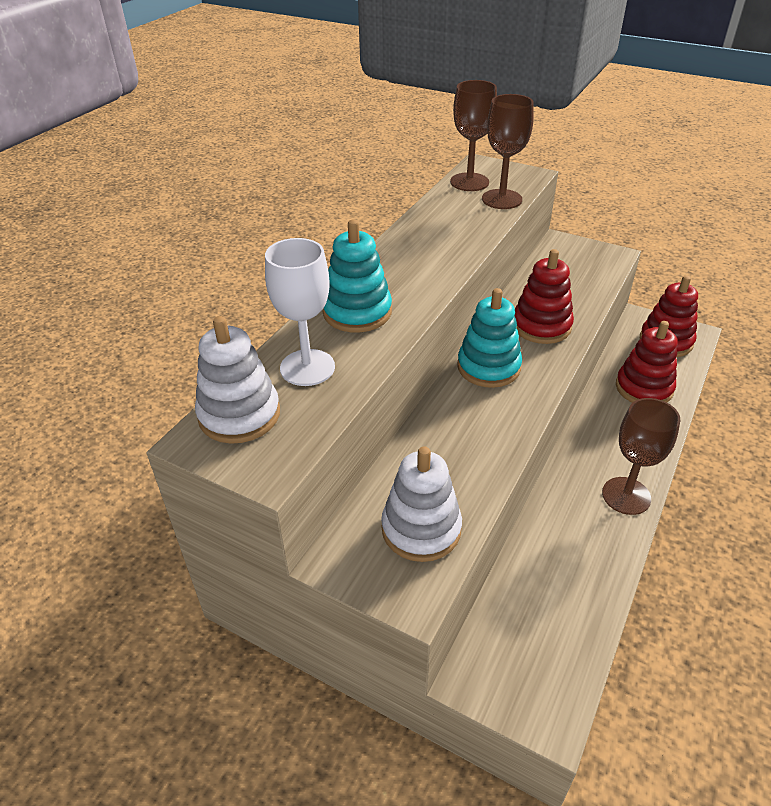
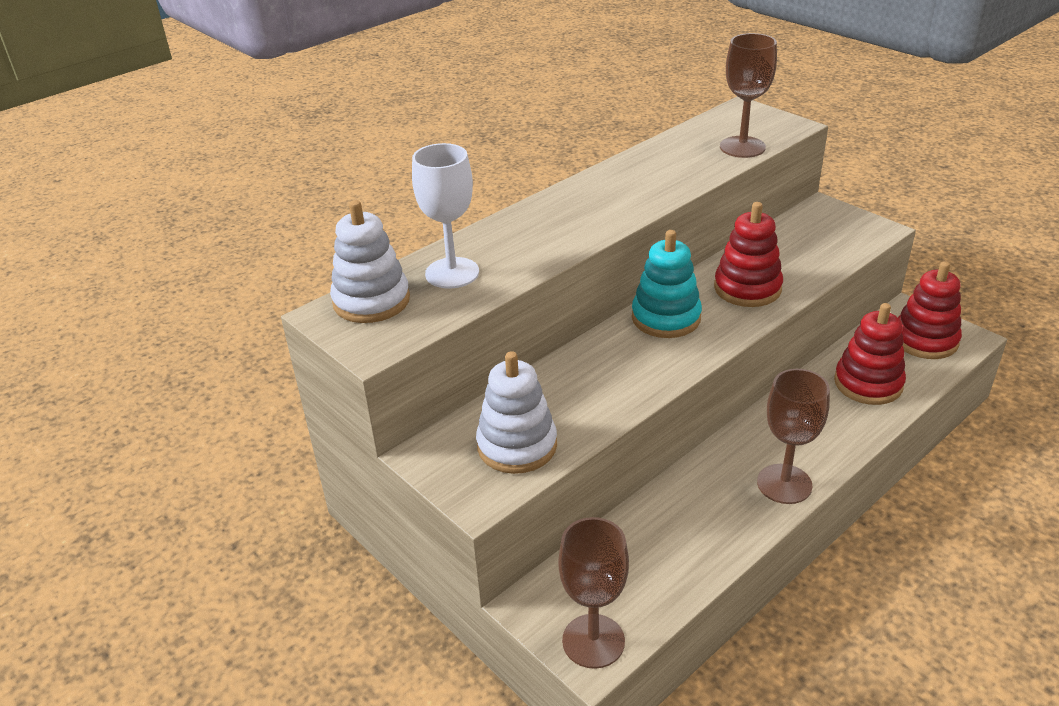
camera: 20 degrees right, 5 degrees down
(357, 312) = (526, 233): turquoise stacking toy -> none
(469, 182) = (718, 125): brown goblet -> brown goblet (593, 641)

